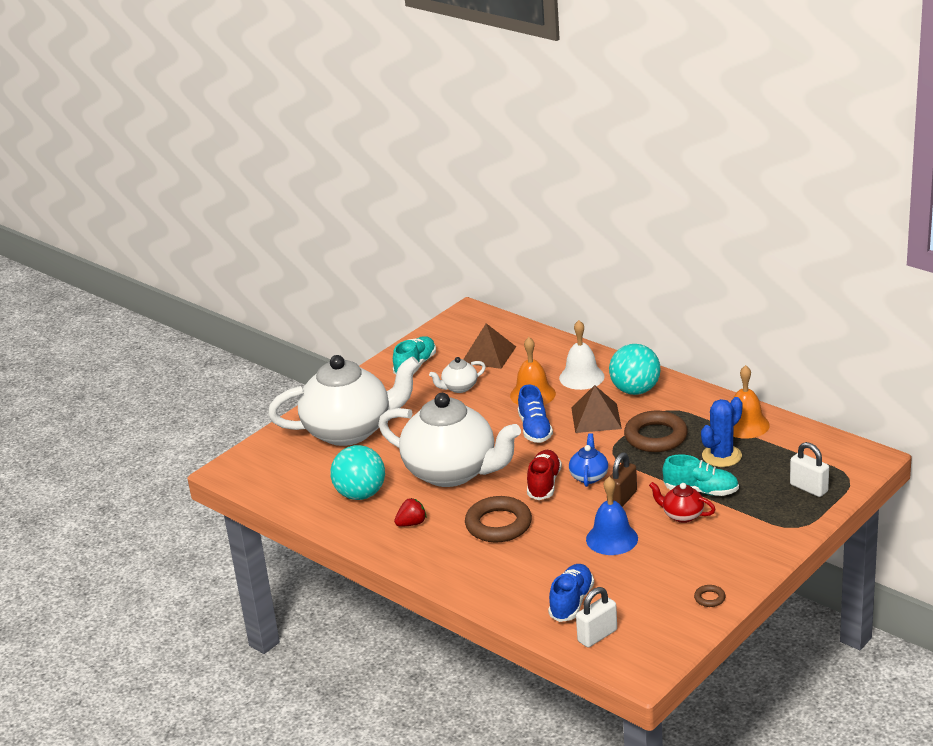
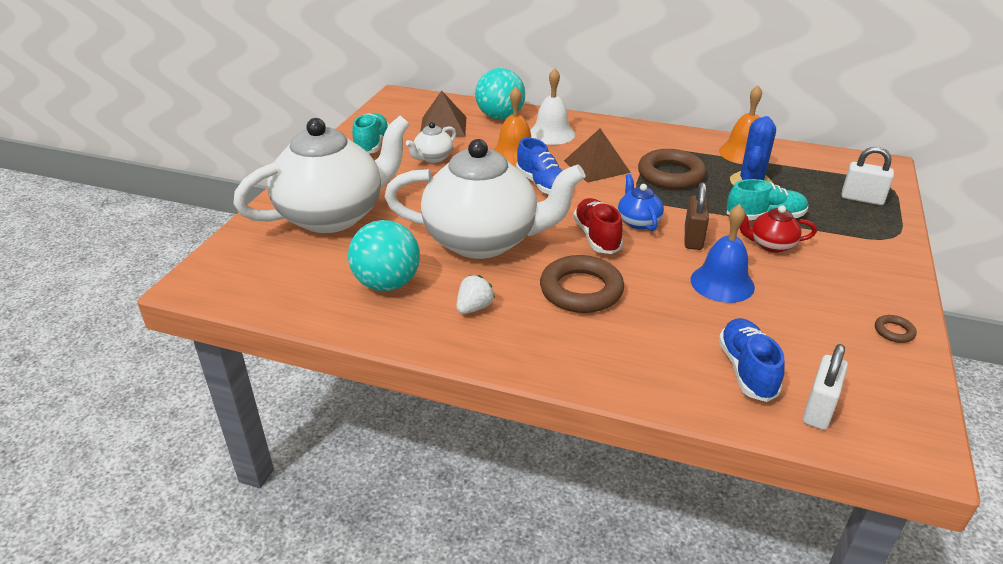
camera: 25 degrees left, 5 degrees up
(411, 523) = (474, 308): red strawberry -> white strawberry
(635, 390) = (613, 138): turquoise ball -> turquoise ball (500, 117)

